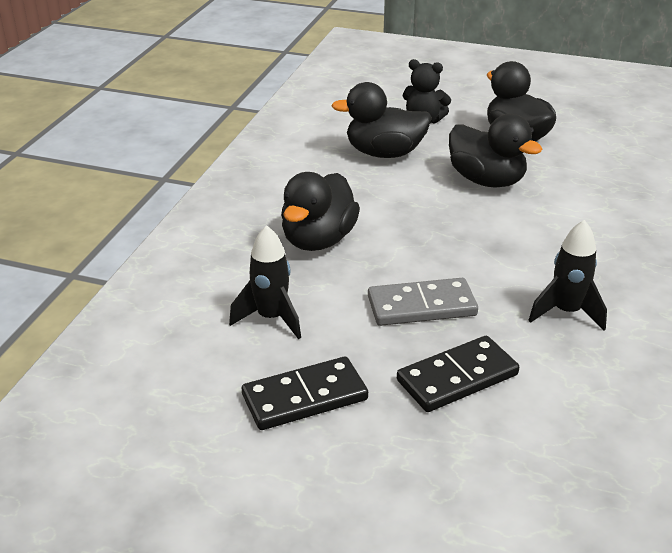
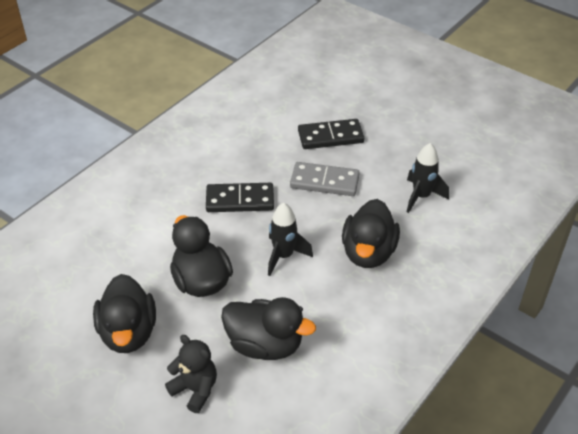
camera: 160 degrees left, 10 degrees up
(304, 397) = (416, 146): black domino -> black domino (240, 200)
(318, 240) = (368, 253): black duck -> black duck turned 150 degrees clockwise
(566, 312) = (242, 156): black rocket -> black rocket (284, 256)

